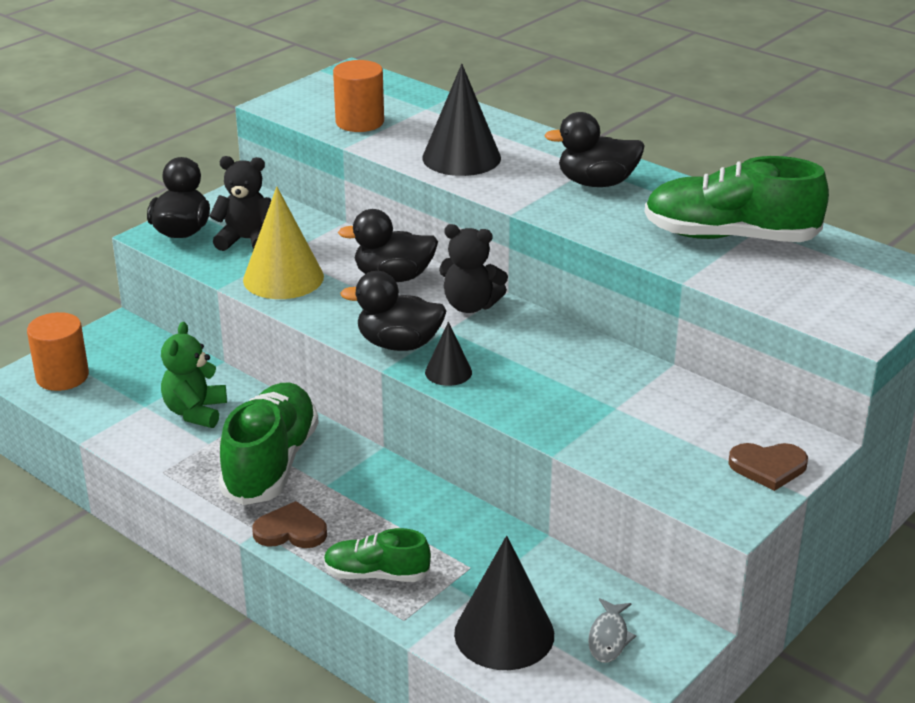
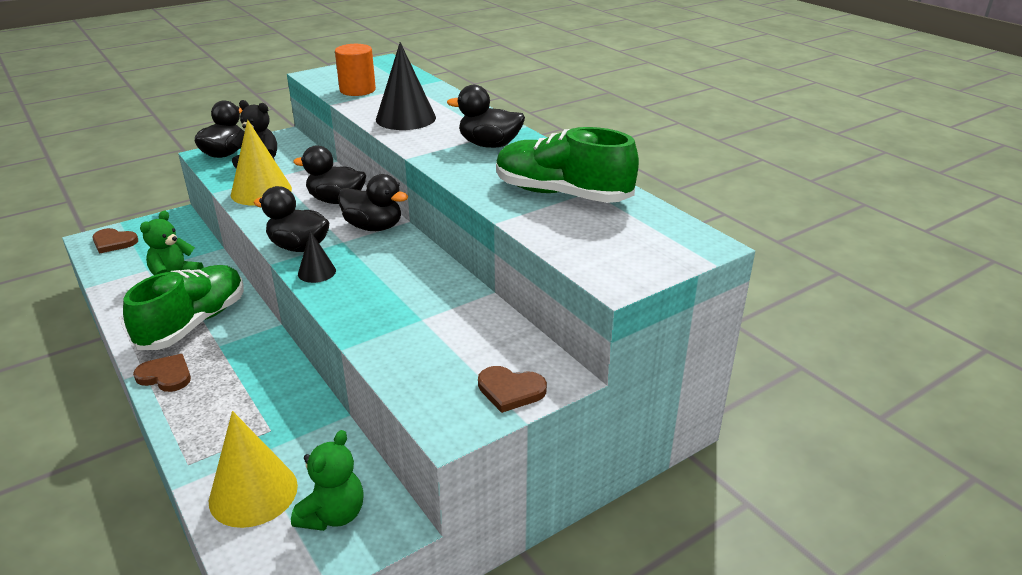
camera: 15 degrees right, 0 degrees up
(62, 376) = (114, 242): orange cylinder -> brown heart
(376, 574) = (197, 422): green shoe -> none
(470, 305) = (373, 227): black teddy bear -> black duck
(504, 634) = (253, 493): black cone -> yellow cone
(609, 638) = (333, 515): grey fish -> green teddy bear

